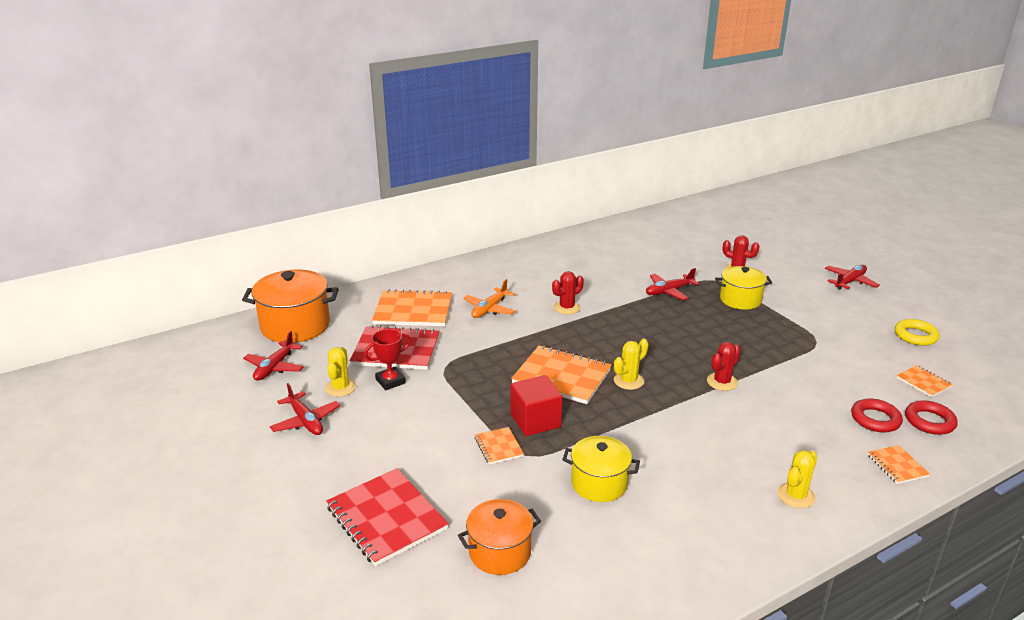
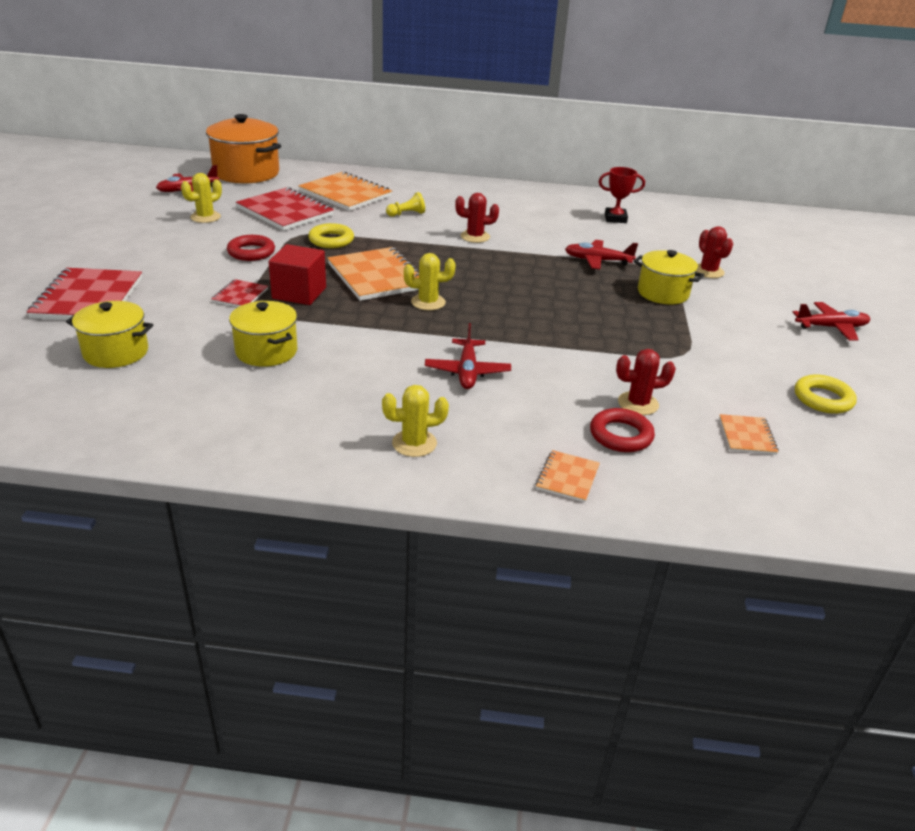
camera: 35 degrees right, 5 degrees up
(306, 421) = (147, 225): red plane -> red plane (467, 371)
(390, 381) = (245, 227): red trophy -> red trophy (615, 218)
(477, 360) = (331, 240): none -> yellow ring
(489, 309) = (407, 214): orange plane -> yellow pawn
(498, 447) = (240, 295): orange notebook -> red notebook
(500, 552) = (116, 352): orange pot -> yellow pot
(722, 382) = (514, 339): red cactus -> red cactus (638, 403)
(929, 421) = (684, 466): red ring -> red ring (251, 252)

